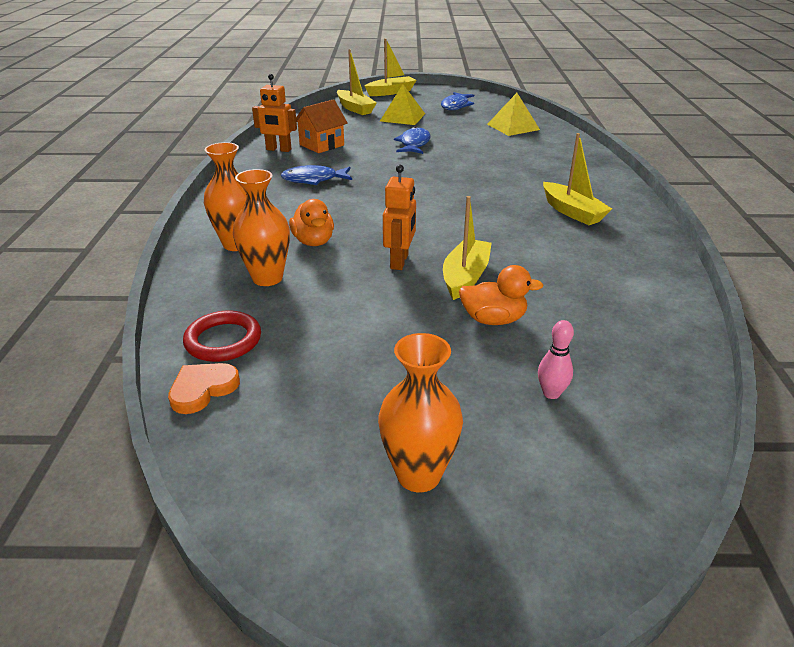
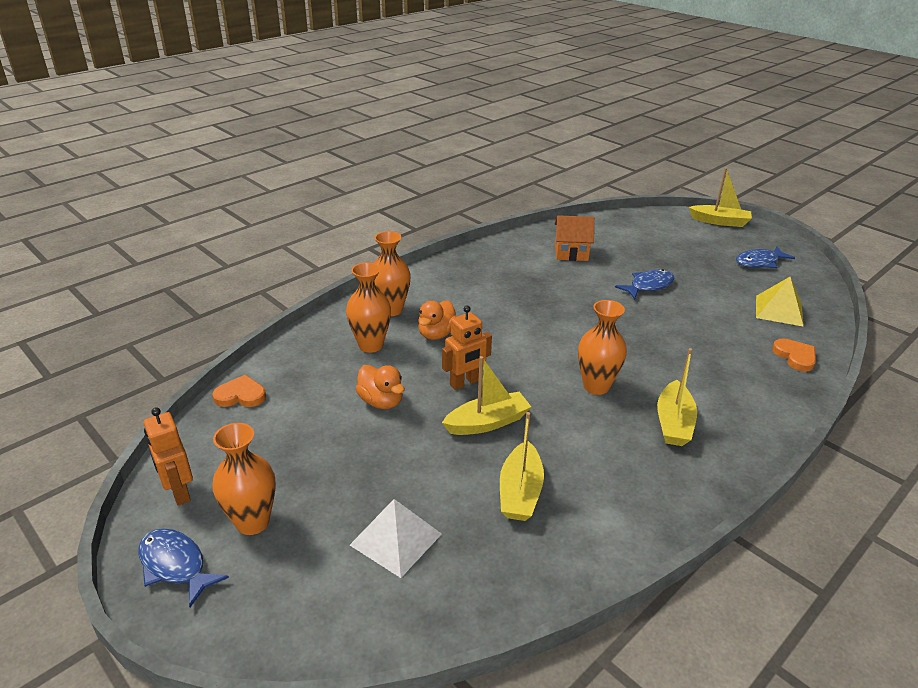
camera: 45 degrees right, 0 degrees up
(223, 340) = (290, 372): red ring -> none
(278, 149) = (532, 243): orange robot -> orange robot (179, 492)
(313, 180) = (515, 282): blue fish -> blue fish (175, 565)
(355, 108) = (656, 227): yellow boat -> yellow boat (520, 492)
(402, 117) = (685, 253): yellow pyramid -> none
(492, 216) = (596, 386): none -> orange vase
(493, 319) = (450, 465): orange duck -> orange duck (381, 401)
(551, 393) = (396, 539): pink bowling pin -> white pyramid
(564, 146) = (795, 357): none -> orange heart

